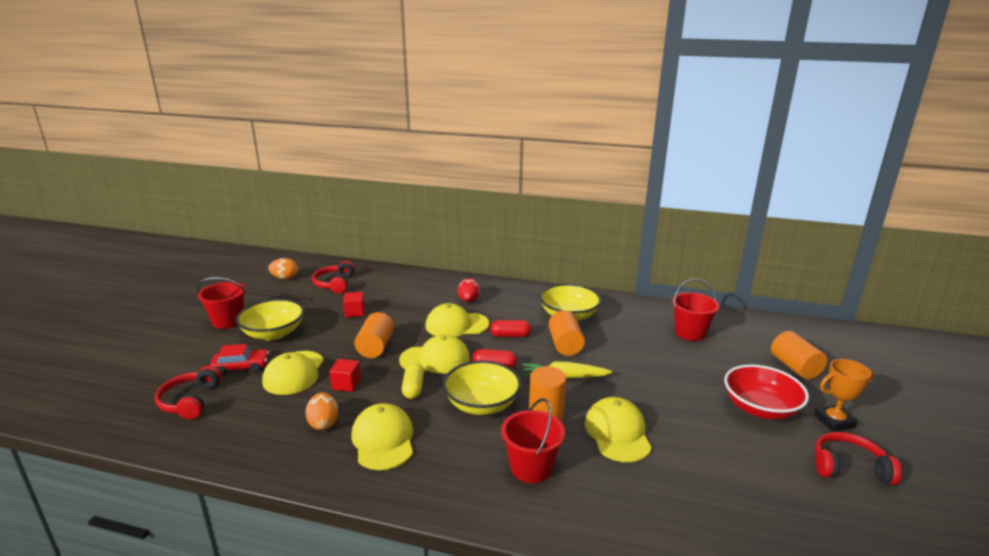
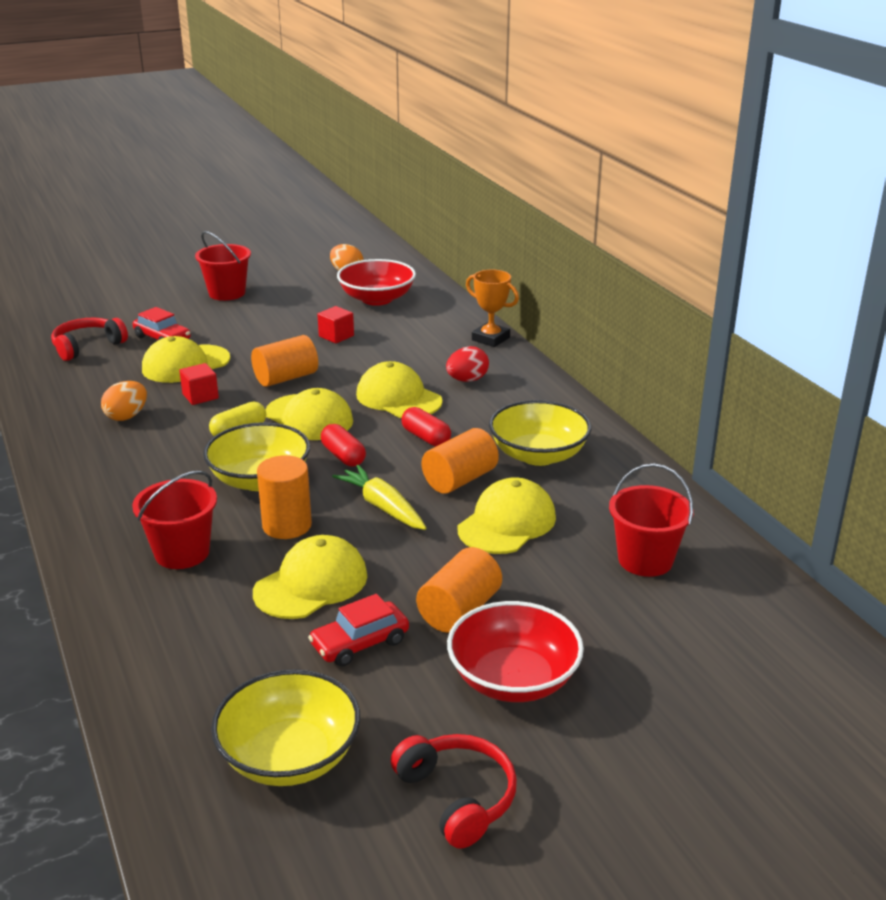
camera: 50 degrees right, 5 degrees up
(273, 333) = (237, 321): yellow bowl -> yellow bowl (289, 756)
(335, 284) = (377, 299): red headphones -> red bowl
(383, 440) = (135, 456): yellow cap -> yellow cap (507, 523)
(692, 441) = (360, 643): none -> red car
(795, 367) = (686, 684): orange cylinder -> orange cylinder (459, 610)
(834, 421) = (569, 758): orange trophy -> orange trophy (490, 339)

